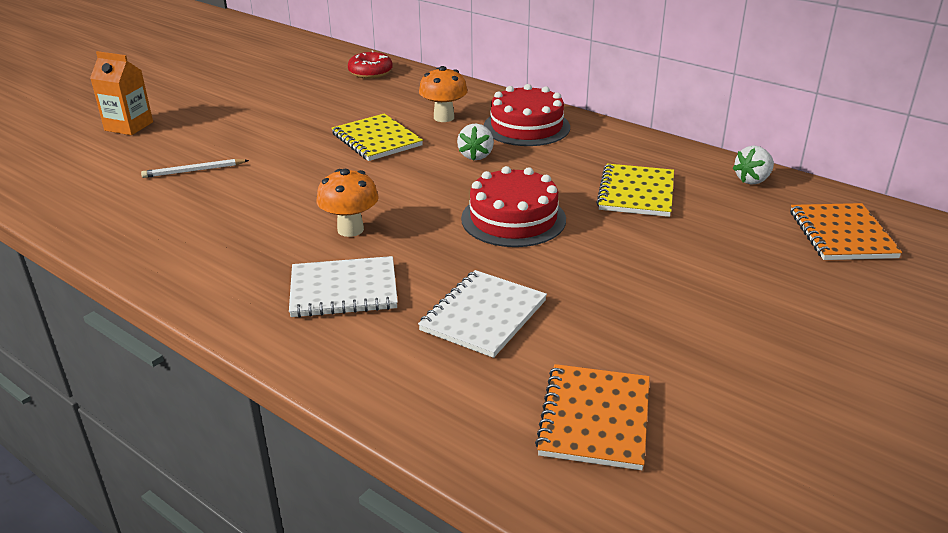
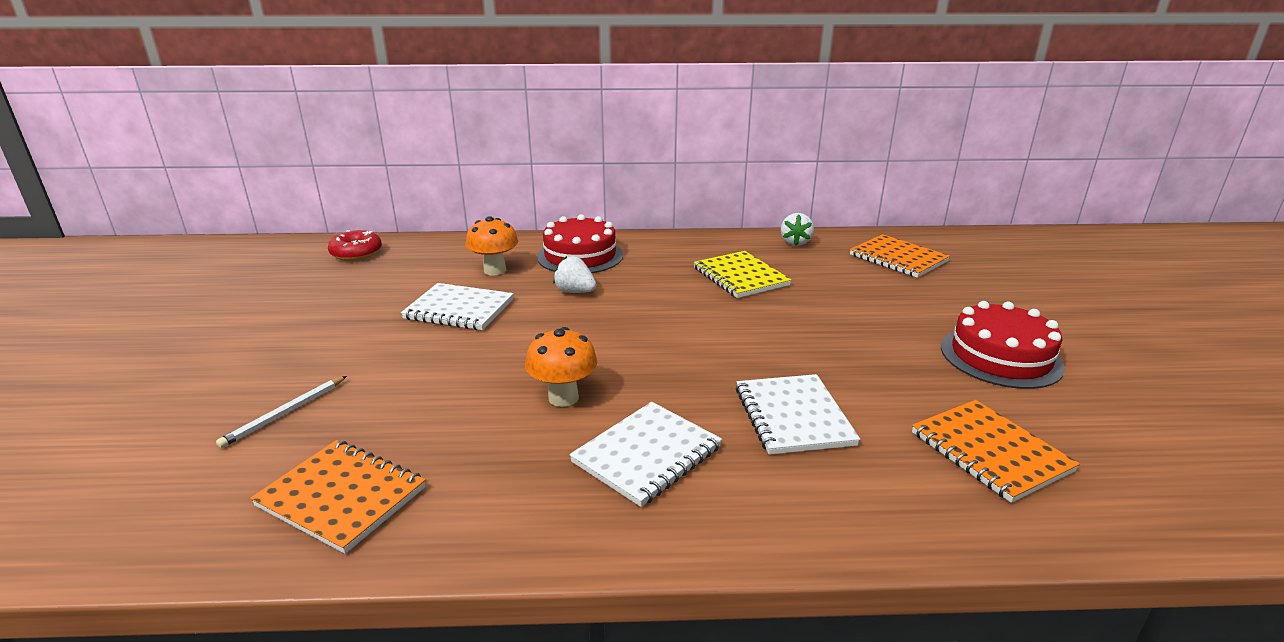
camera: 40 degrees left, 5 degrees down
(129, 126) = (104, 399): orange carton -> none
(160, 231) = (342, 497): none -> orange notebook
(376, 140) = (459, 309): yellow notebook -> white notebook
(476, 156) = (575, 292): white strawberry -> white strawberry turned 150 degrees clockwise
(513, 219) = (687, 330): red cake -> red cake (1000, 357)

